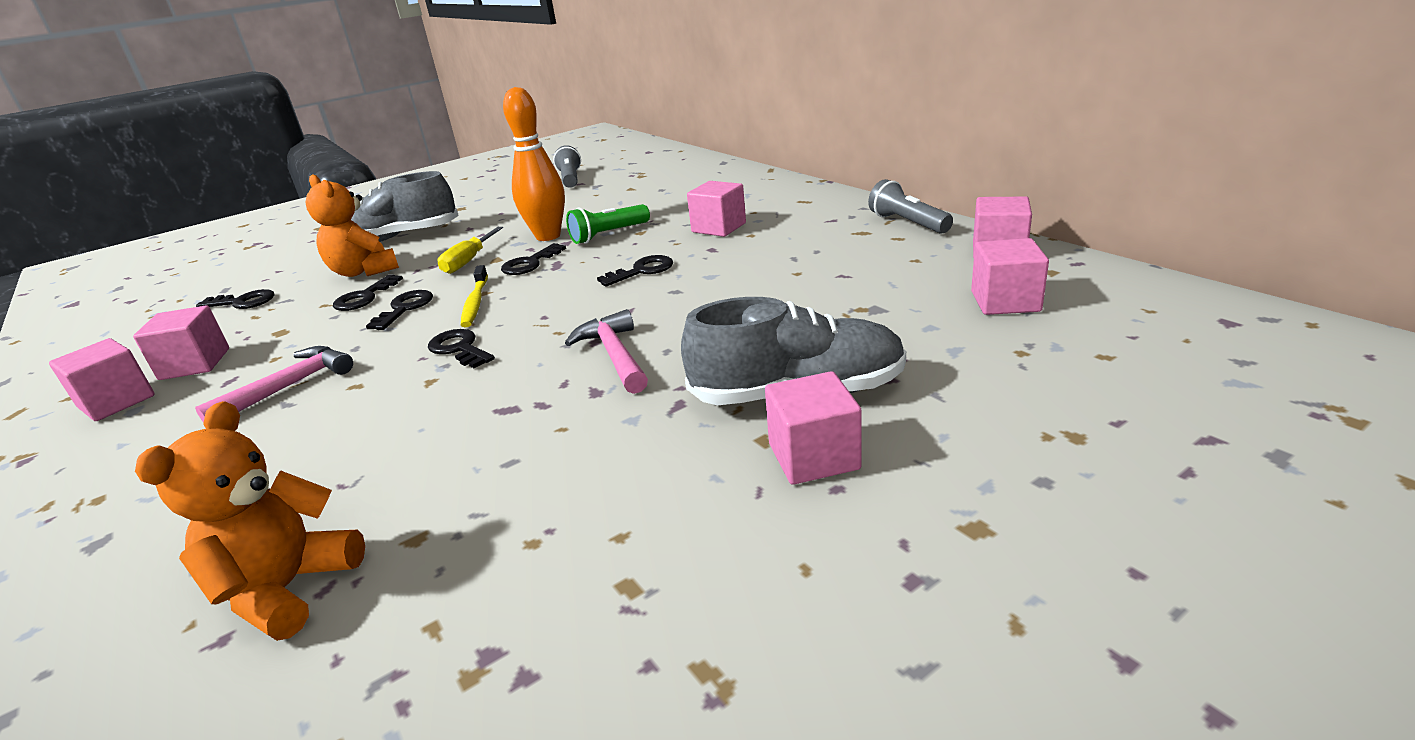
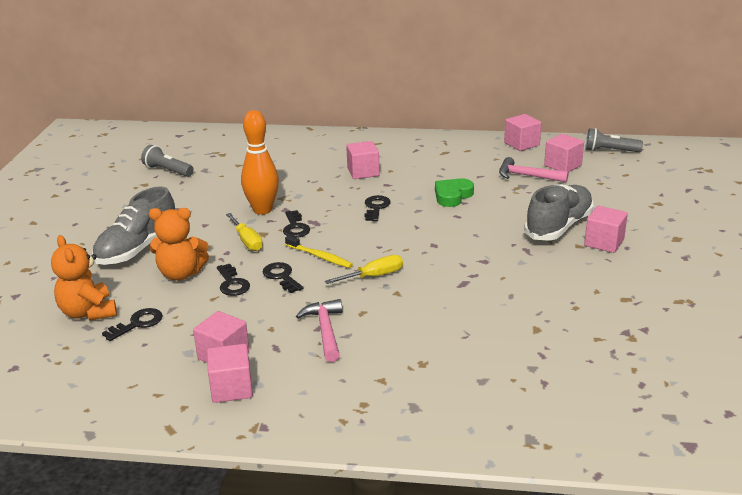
camera: 50 degrees left, 0 degrees up
(287, 589) = (530, 362): orange teddy bear -> orange teddy bear (88, 312)
(459, 348) = (373, 276): black key -> yellow screwdriver
(608, 235) = (303, 196): green flashlight -> none
(614, 355) = (458, 246): pink hammer -> pink hammer (527, 176)
(752, 288) = (452, 196): none -> green heart
(907, 223) = (457, 141): grey flashlight -> grey flashlight (610, 151)

